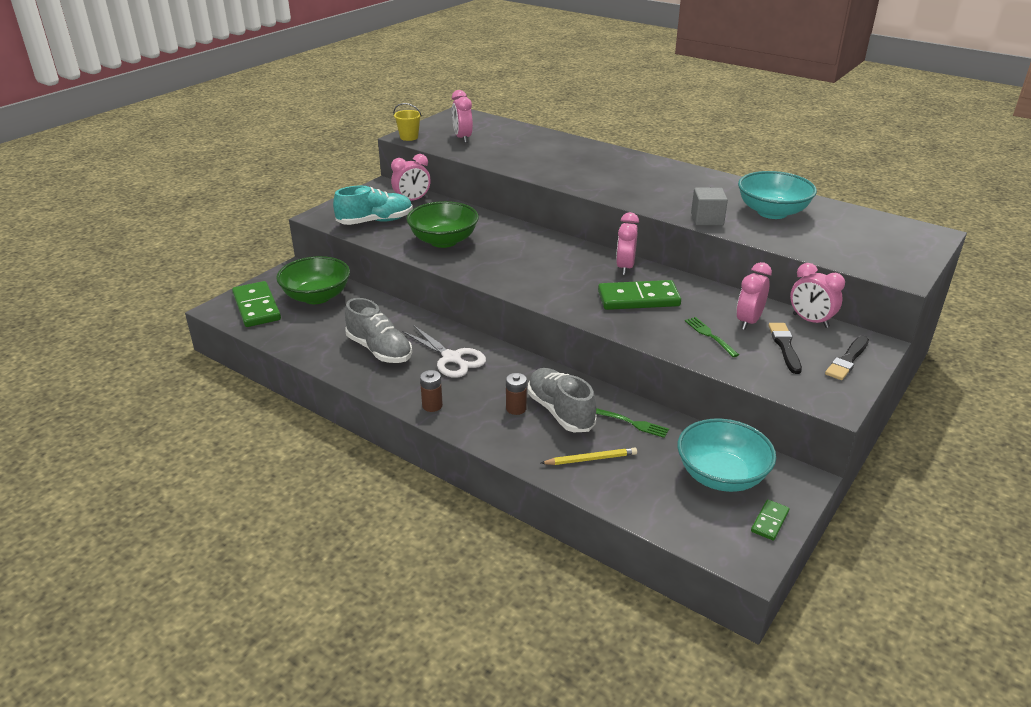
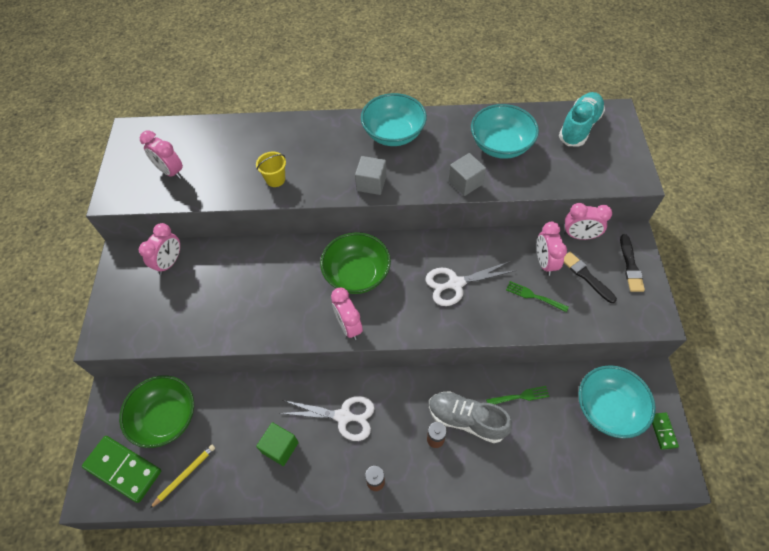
camera: 35 degrees left, 25 degrees up
(375, 221) = (163, 314): turquoise shoe -> turquoise shoe (579, 127)
(379, 350) = (280, 447): grey shoe -> green cube
(409, 137) = (117, 198): yellow bucket -> yellow bucket (275, 179)
(443, 241) = (248, 304): green bowl -> green bowl (357, 274)
(591, 459) = (524, 454): yellow pencil -> yellow pencil (185, 475)
(617, 192) = (371, 183): none -> grey cube
(625, 267) = (416, 250): pink clock -> pink clock (348, 326)
(638, 298) = (456, 284): green domino -> white scissors
(673, 176) = (393, 134): none -> turquoise bowl

